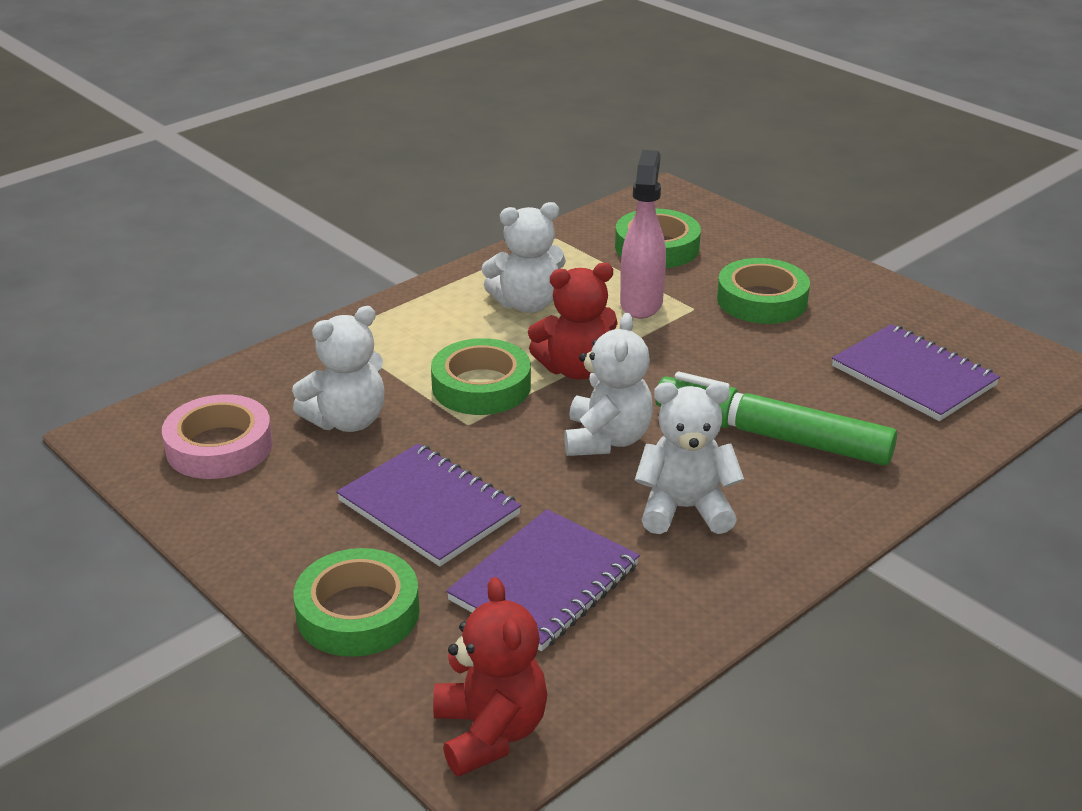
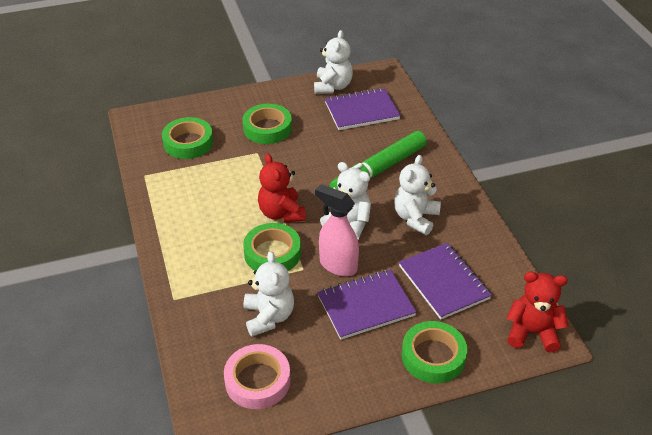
camera: 65 degrees left, 10 degrees up
(527, 304) = (205, 210): white teddy bear -> white teddy bear (332, 86)
(576, 369) = (281, 213): red teddy bear -> red teddy bear turned 150 degrees clockwise
(641, 303) = (238, 168): pink spray bottle -> pink spray bottle (337, 265)

